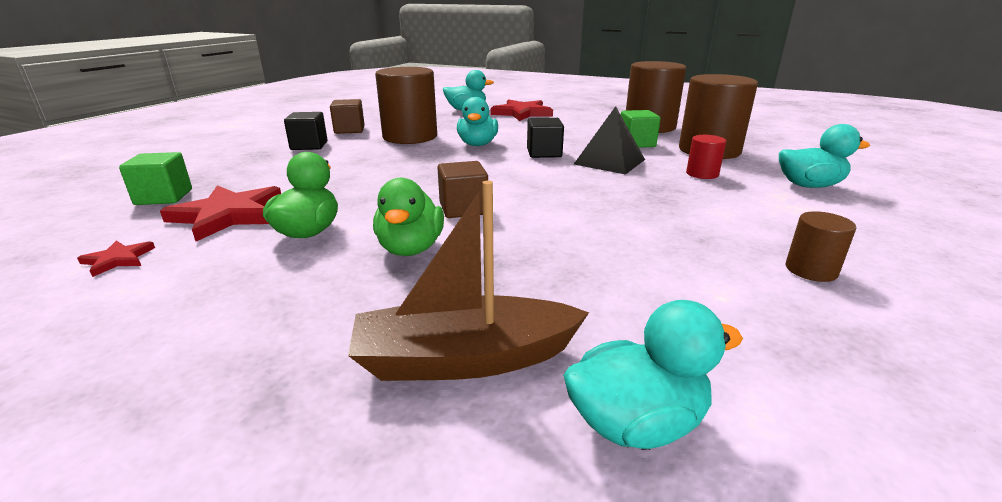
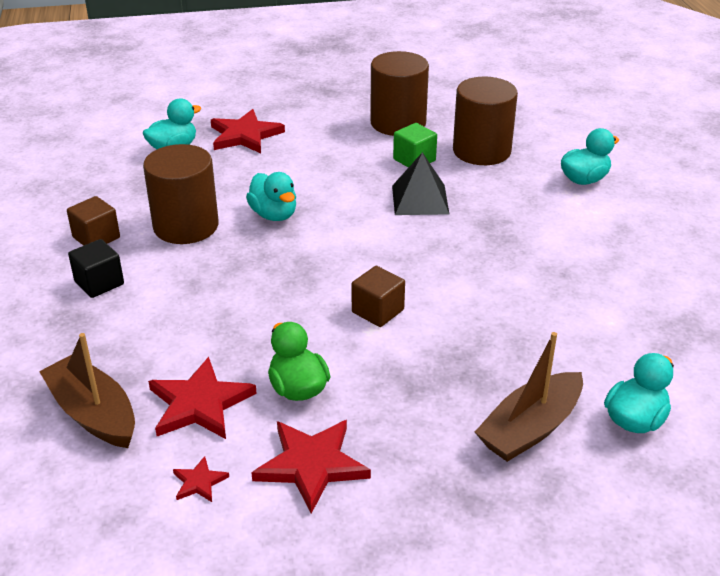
camera: 35 degrees left, 10 degrees up
(164, 197) = (93, 414): green cube -> brown boat
(207, 286) = (311, 465): none -> red star
(410, 249) = (396, 368): green duck -> none
(544, 153) = (351, 206): black cube -> none
(702, 174) = (504, 191): red cylinder -> none
(811, 270) = (639, 277): brown cylinder -> none

